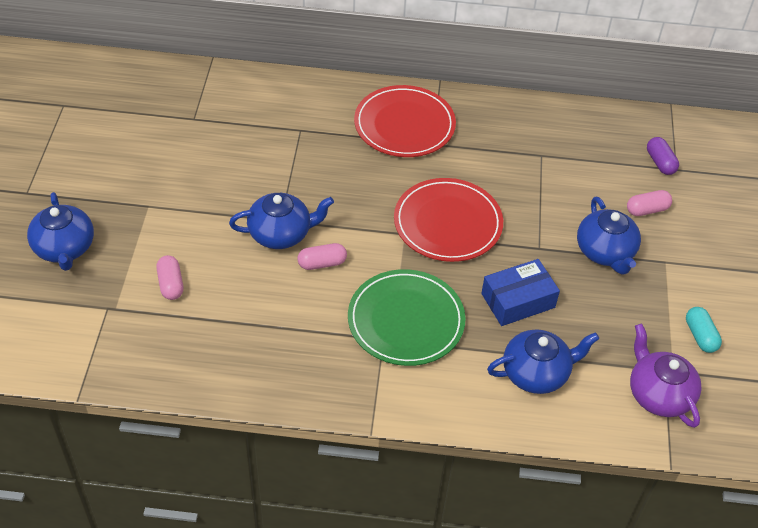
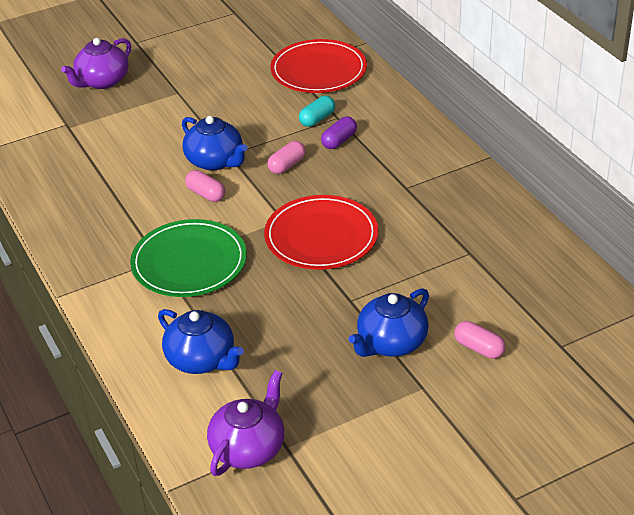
camera: 60 degrees right, 10 degrees down
(65, 248) = (102, 81): blue teapot -> purple teapot
(171, 284) = (114, 138): pink capsule -> pink capsule (287, 165)
(404, 125) = (409, 163): red plate -> red plate (318, 70)
(518, 300) = (274, 314): blue box -> none
(660, 162) = (556, 331): purple capsule -> purple capsule (339, 141)
(700, 336) = (350, 449): turquoise capsule -> turquoise capsule (317, 119)

